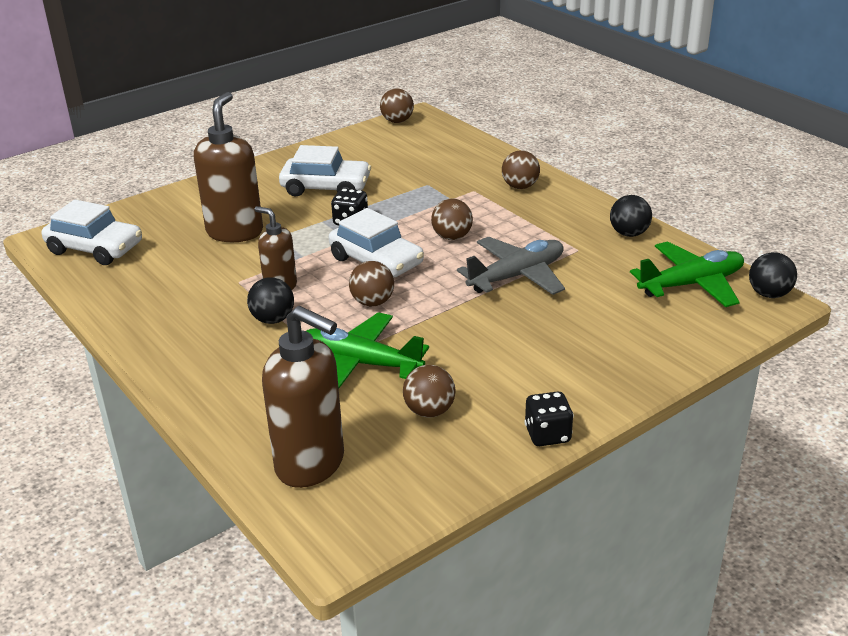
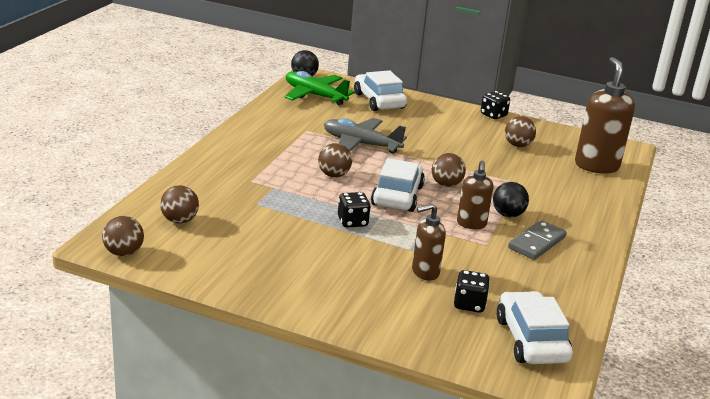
camera: 125 degrees left, 5 degrees down
(170, 237) = (469, 304): none -> black dice
(206, 315) = (536, 242): none -> grey domino
(235, 232) = (425, 272): brown soap dispenser -> brown soap dispenser, size x0.58
(326, 187) = (306, 251): white car -> white car (379, 101)
(360, 363) = (508, 173): green plane -> none
(520, 187) = (228, 163): brown ball -> brown ball (179, 220)
(629, 233) = (268, 117): black ball -> none

